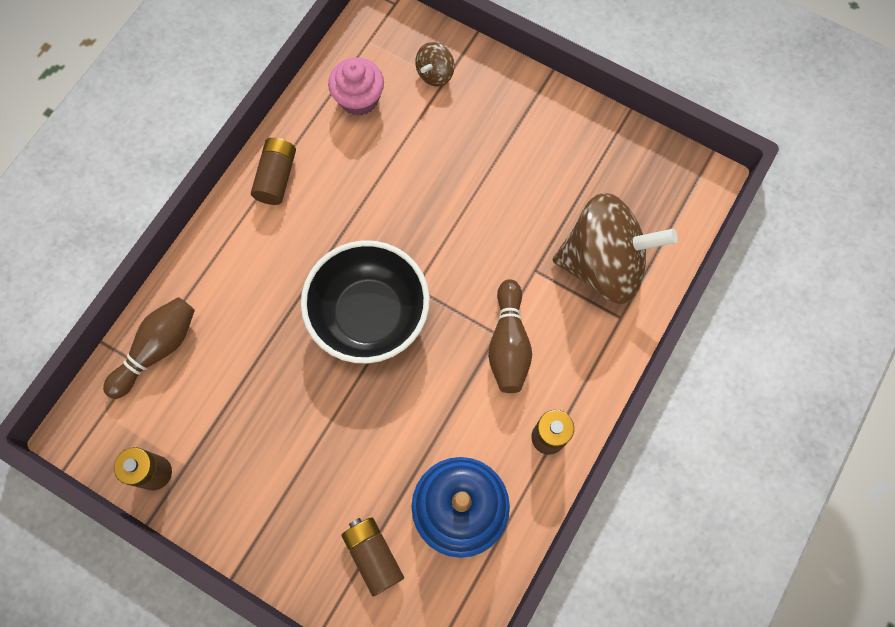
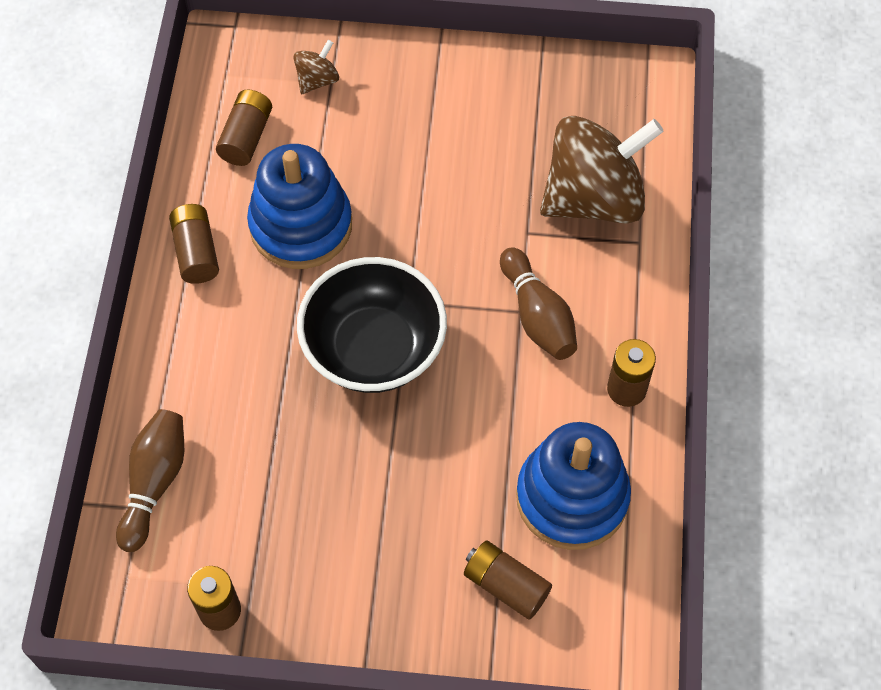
camera: 25 degrees left, 10 degrees down
(359, 99) = (246, 137): pink cupcake -> brown battery
(364, 189) = (301, 225): none -> blue stacking toy
(435, 74) = (317, 80): brown spinning top -> brown spinning top turned 150 degrees counterclockwise

